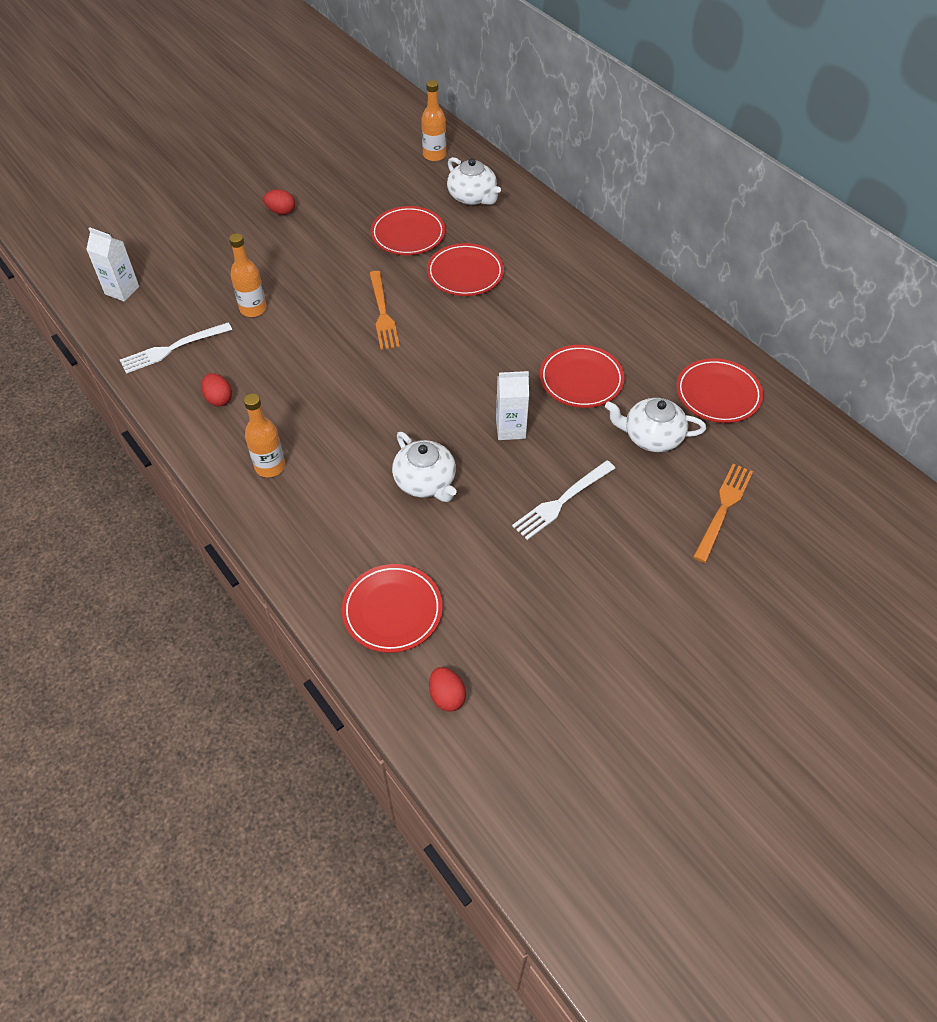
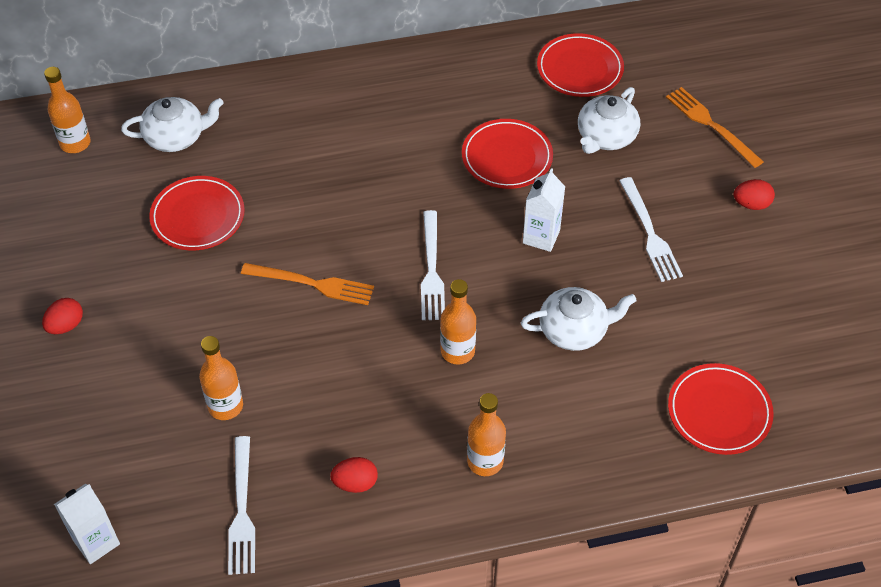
camera: 65 degrees left, 0 degrees up
(365, 415) = (457, 351): none -> orange bottle
(435, 374) = (431, 270): none -> white fork
(447, 696) = (828, 401): red egg -> red egg (751, 204)
(465, 273) = (297, 190): red plate -> none

